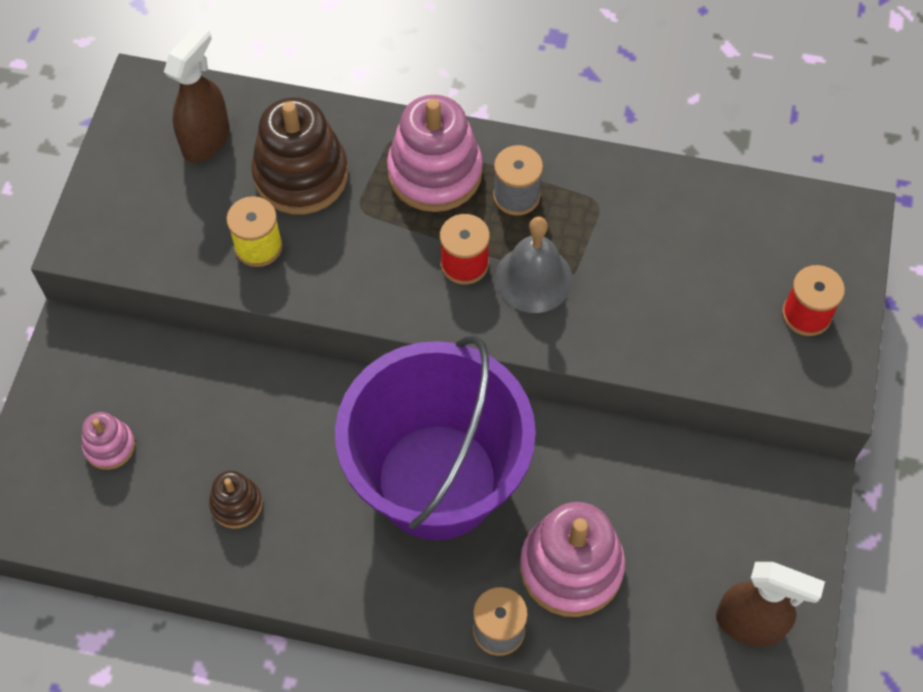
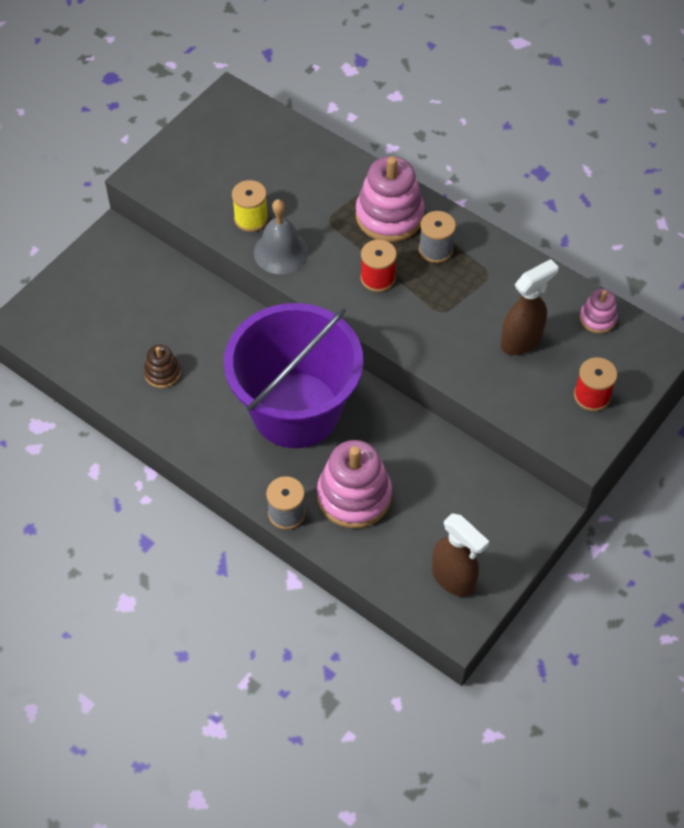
camera: 25 degrees right, 5 degrees down
(109, 446) = (103, 309): pink stacking toy -> pink stacking toy (597, 318)
(206, 140) = (253, 143): brown spray bottle -> brown spray bottle (521, 341)
(301, 175) = (301, 186): brown stacking toy -> none
(533, 278) = (418, 304): grey bell -> grey bell (281, 252)

